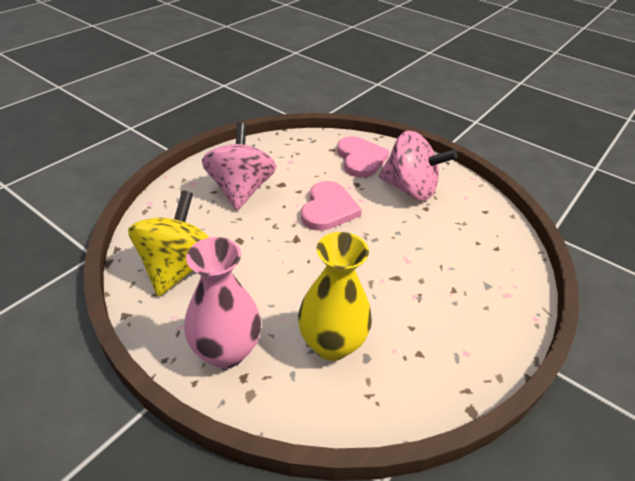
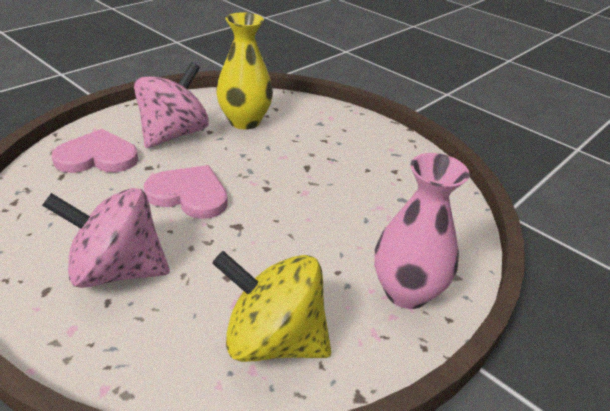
camera: 85 degrees left, 5 degrees down
(331, 344) = (389, 217): yellow vase -> yellow vase (244, 121)

